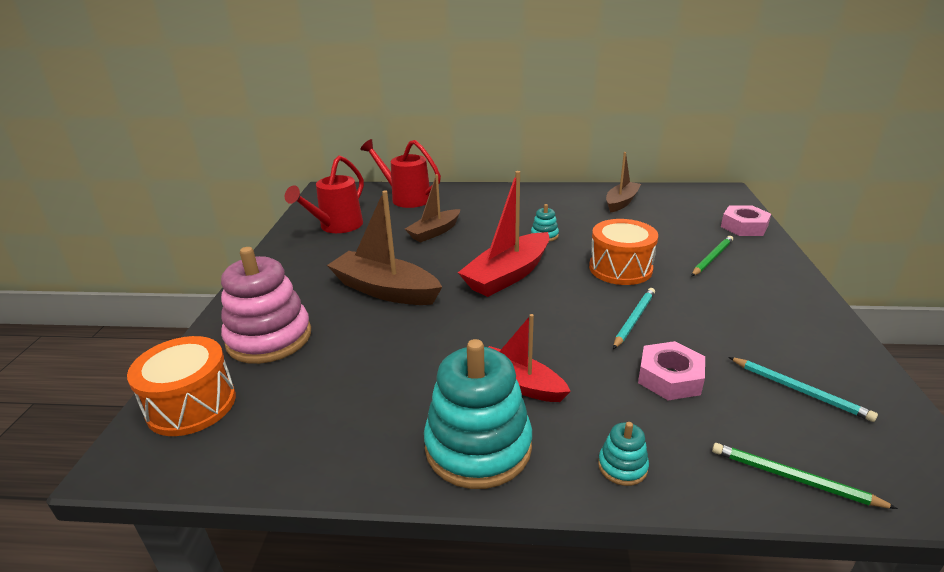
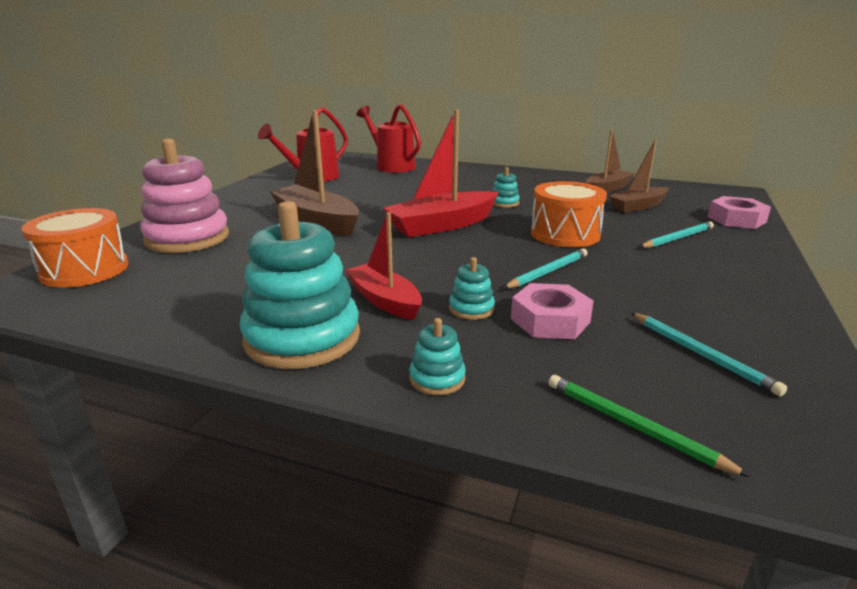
camera: 15 degrees right, 5 degrees down
(434, 232) = (398, 190): brown boat -> brown boat (638, 206)
(599, 378) = (471, 309): none -> turquoise stacking toy
(711, 258) = (677, 238): green pencil -> turquoise pencil

